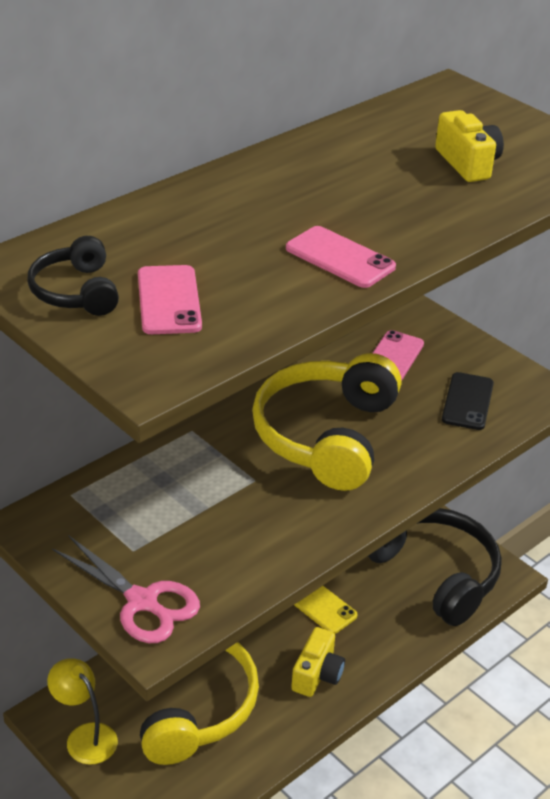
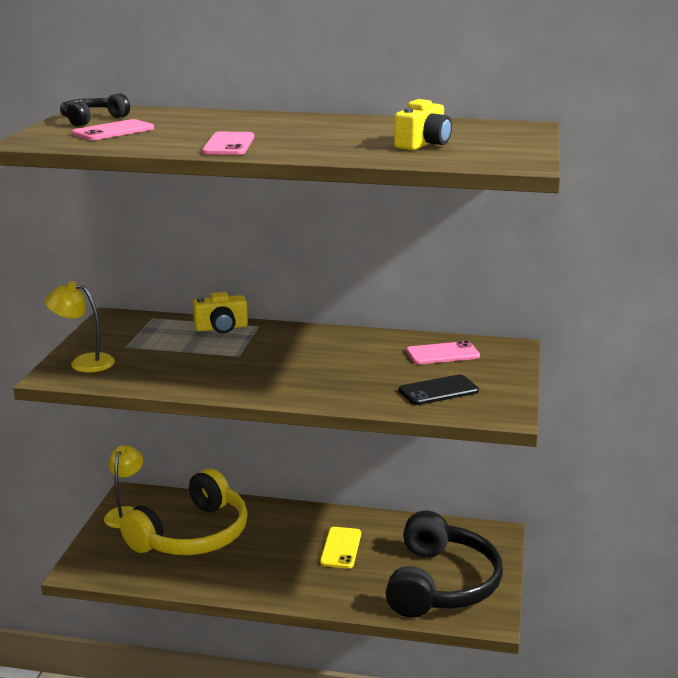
camera: 55 degrees right, 15 degrees down
(142, 602) = (84, 362): pink scissors -> yellow lamp
(317, 674) = (275, 574): yellow camera -> yellow camera (221, 328)
(326, 436) = (317, 360): yellow headphones -> none

